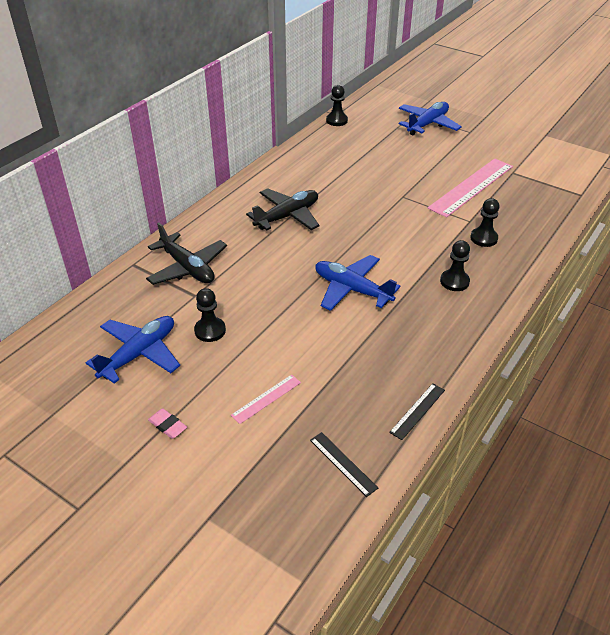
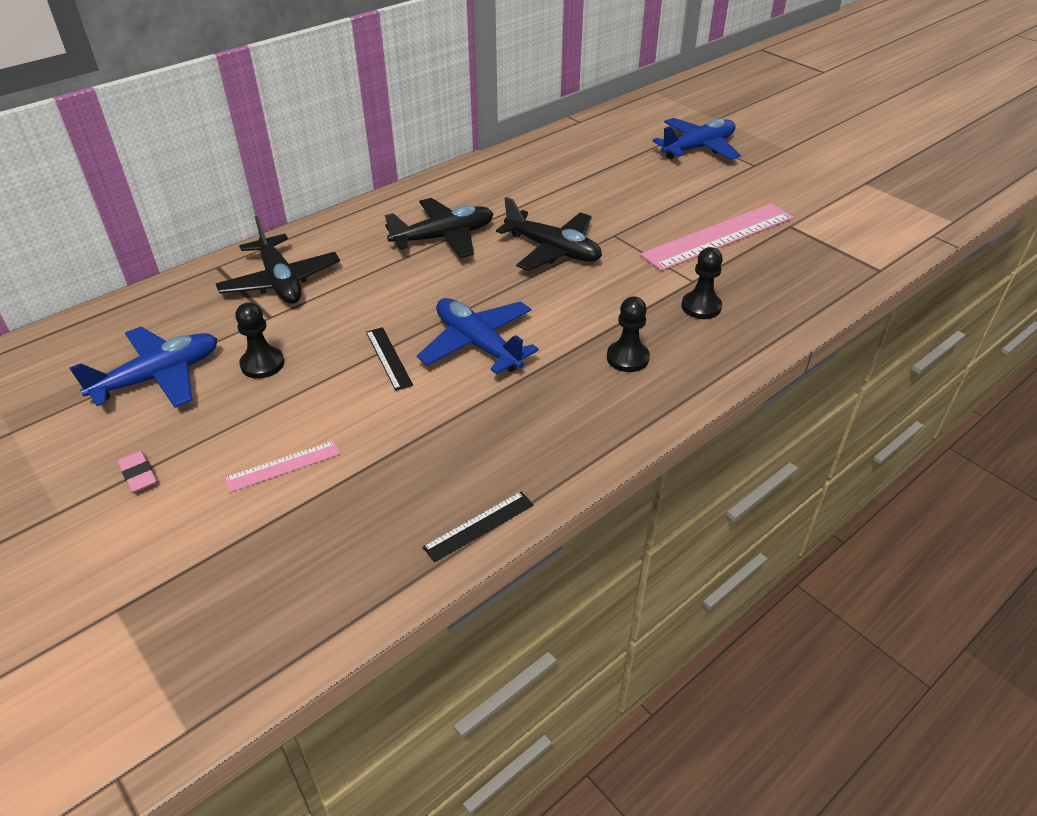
camera: 15 degrees right, 0 degrees up
(336, 120) = (575, 129): black pawn -> none
(343, 463) = (334, 576): black ruler -> black ruler (388, 358)
(367, 214) = (553, 250): none -> black plane

